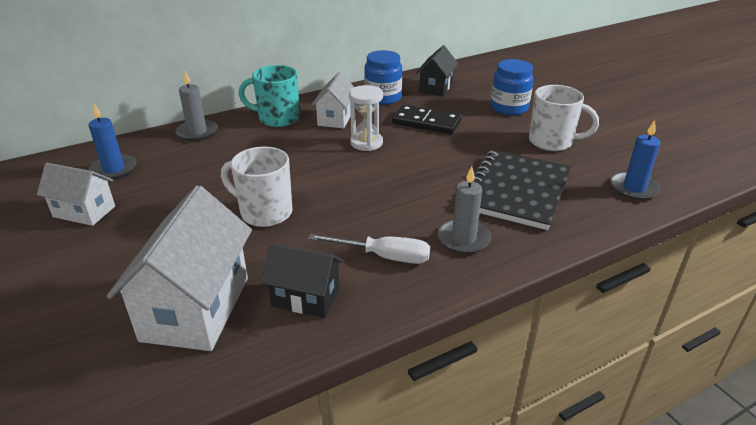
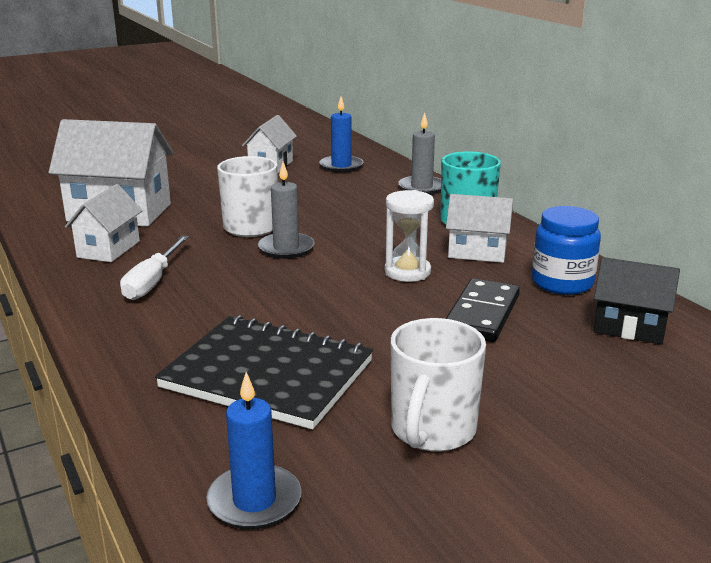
camera: 90 degrees right, 10 degrees down
(305, 298) = (108, 249): black house -> white house
(463, 239) = (165, 327): grey candle -> grey candle (286, 248)
(509, 108) = (571, 397): blue jar -> none

